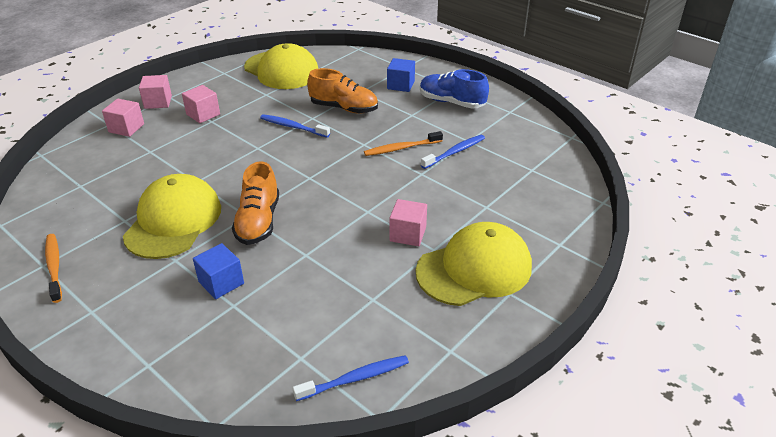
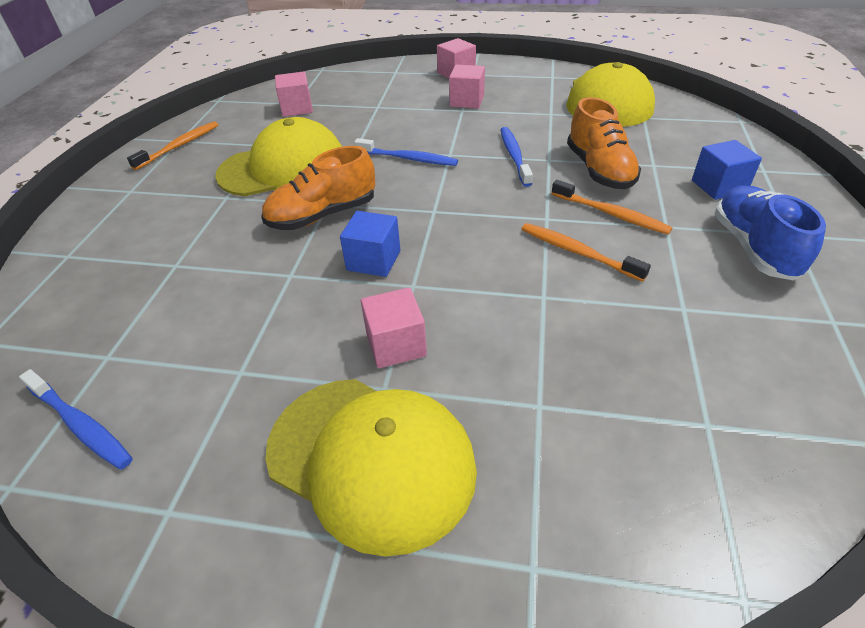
camera: 60 degrees right, 5 degrees up
(126, 128) = (398, 81): pink cube -> pink cube (297, 108)
(221, 283) = (206, 240): blue cube -> blue cube (373, 260)
(384, 124) = (611, 214): none -> orange toothbrush
(455, 152) = (634, 307): blue toothbrush -> blue toothbrush (408, 159)

